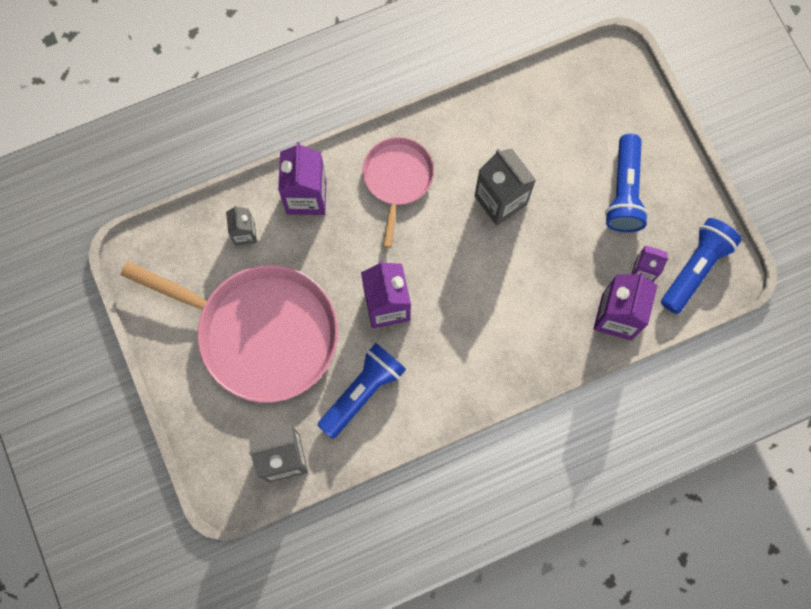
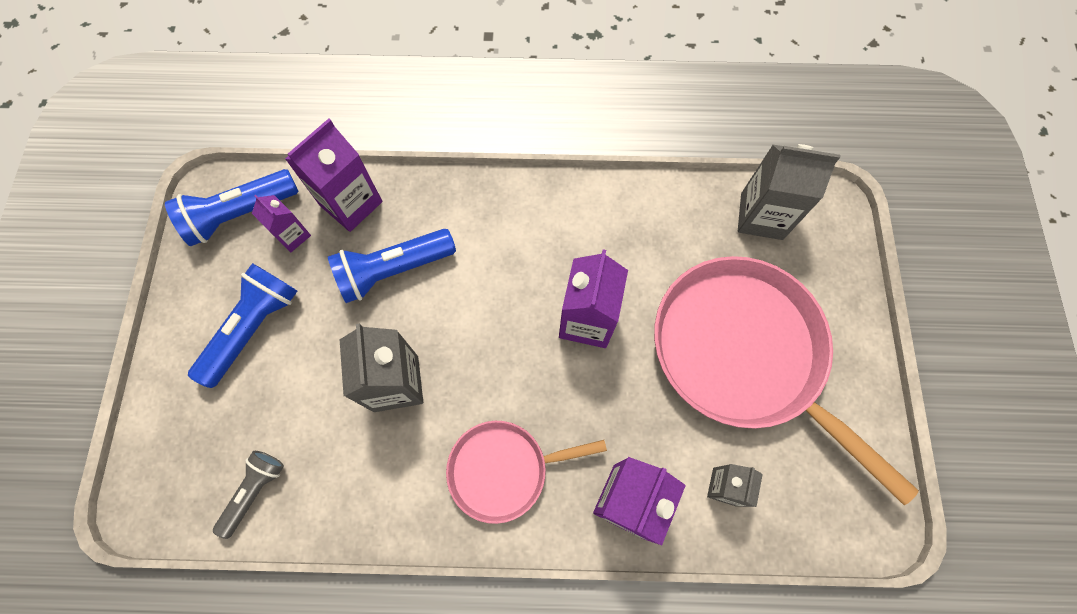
camera: 155 degrees left, 5 degrees down
(363, 391) = (652, 244): blue flashlight -> blue flashlight (393, 270)
(397, 179) = (503, 470): pink pan -> pink pan turned 45 degrees clockwise
(551, 96) = (255, 491): none -> grey flashlight

